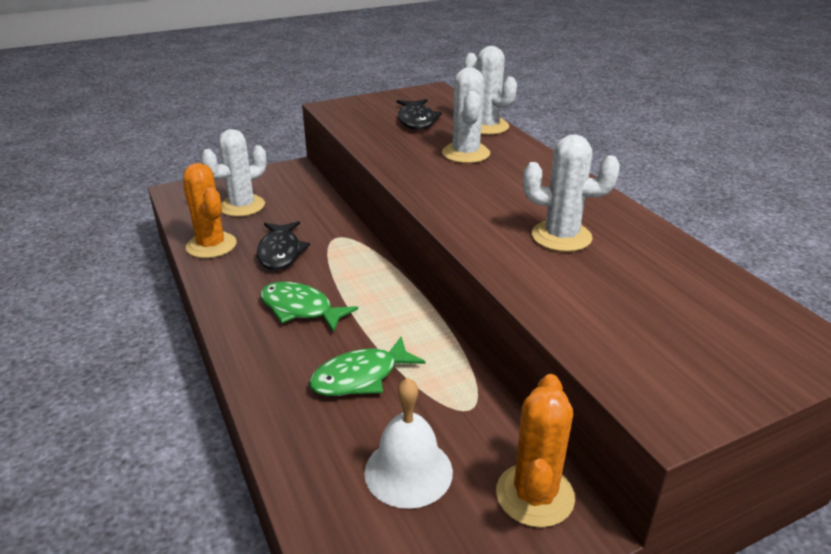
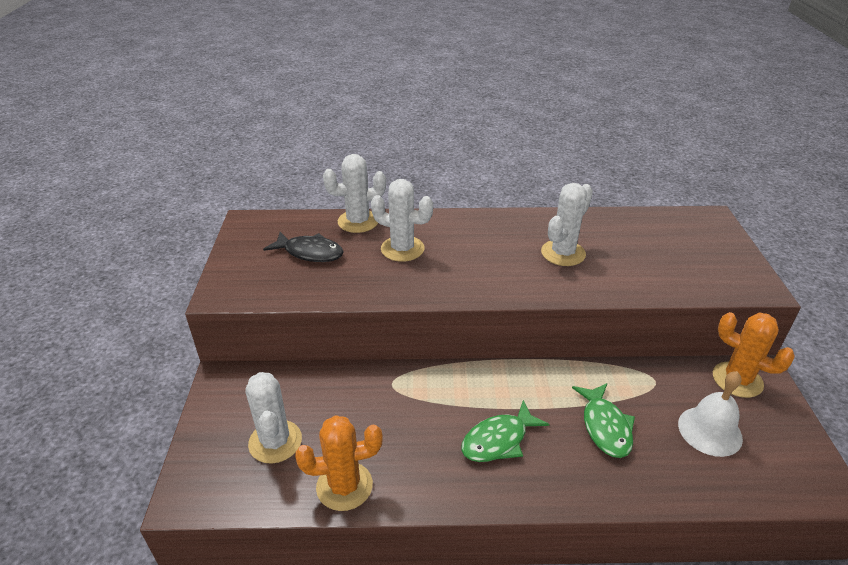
camera: 65 degrees left, 5 degrees up
(280, 252) = (394, 431): black fish -> none

